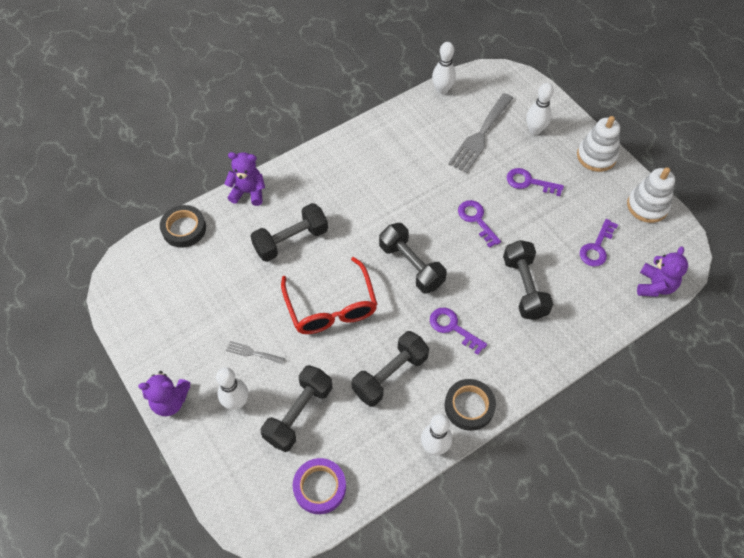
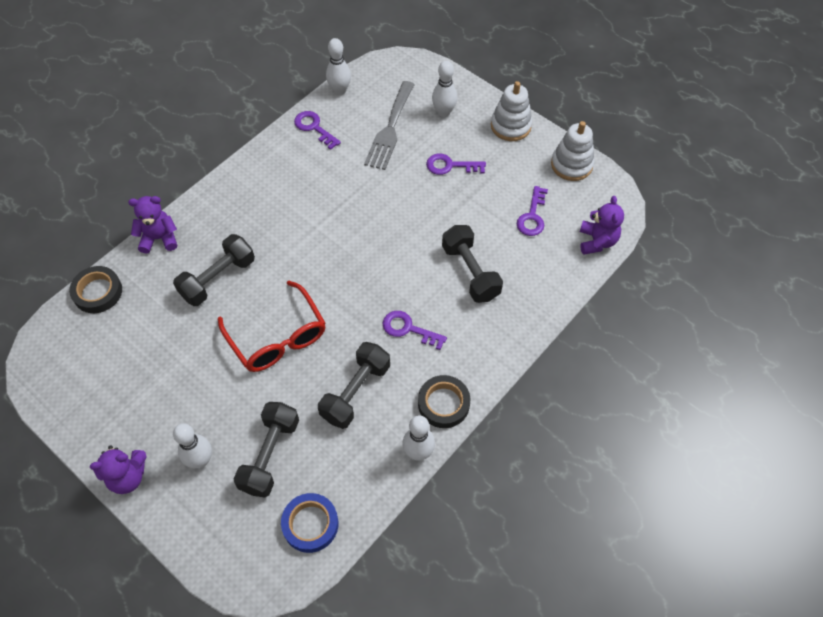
camera: 15 degrees left, 0 degrees up
(252, 353) = (205, 404): grey fork -> none
(319, 487) = (310, 524): purple tape -> blue tape
(411, 266) = (351, 276): black dumbbell -> none
(476, 220) = (406, 215): purple key -> purple key (314, 128)

